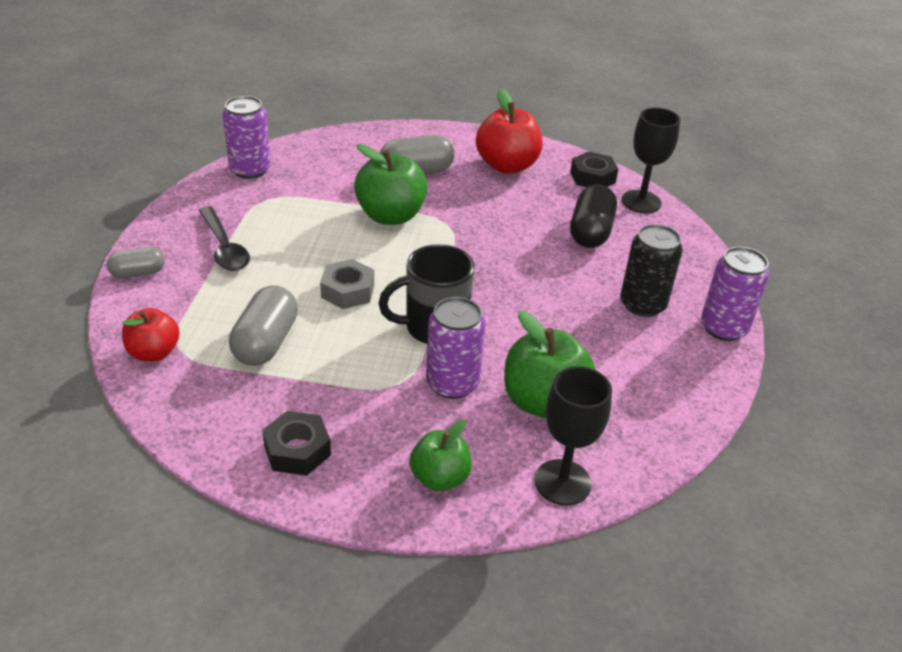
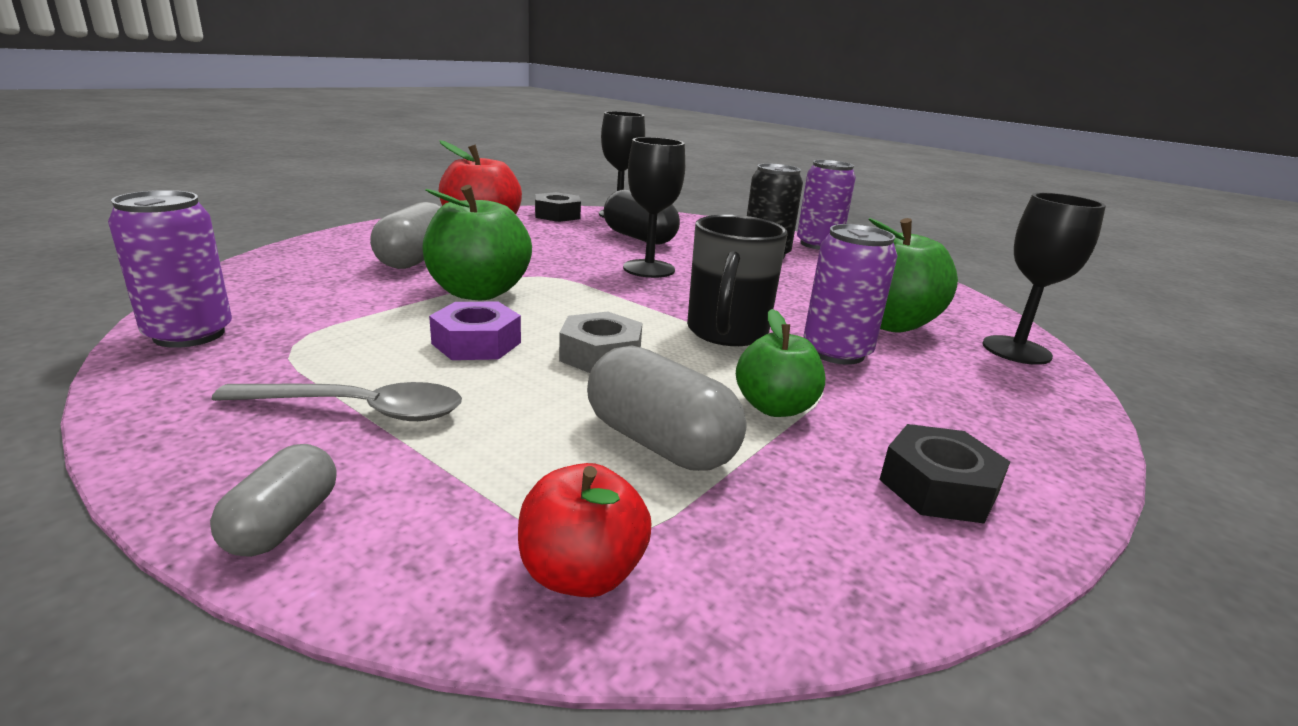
camera: 60 degrees left, 15 degrees down
(224, 248) = (360, 410): black spoon -> grey spoon
(321, 246) = (476, 343): none -> purple nut
(439, 478) = (1007, 405): green apple -> green apple (775, 407)
(520, 260) = (649, 269): none -> black goblet

